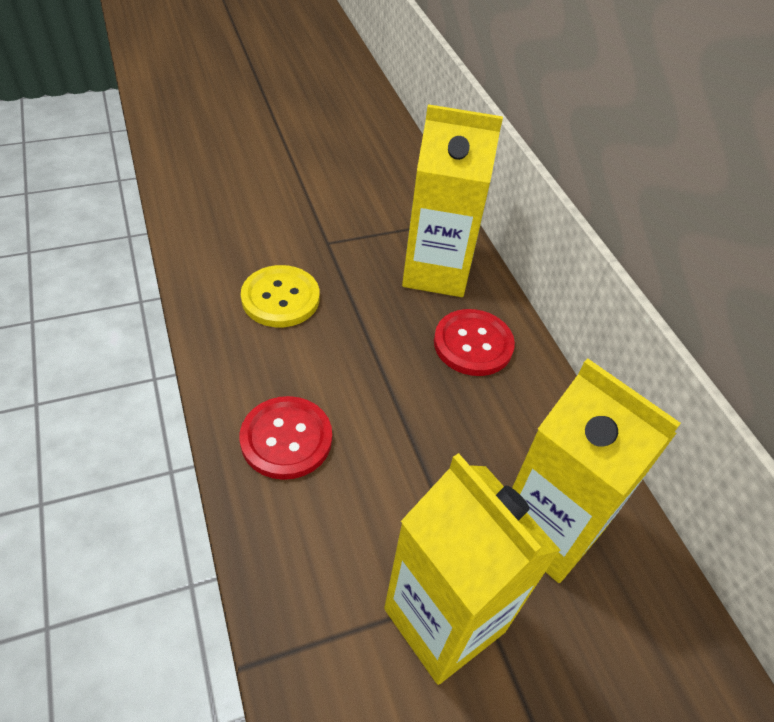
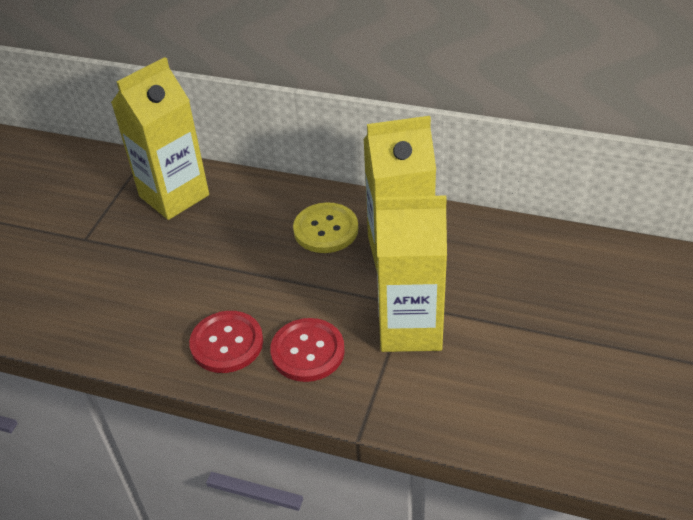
camera: 45 degrees left, 5 degrees down
(280, 298) = (107, 290): yellow button -> yellow button (326, 229)
(473, 344) = (249, 211): red button -> red button (307, 351)

